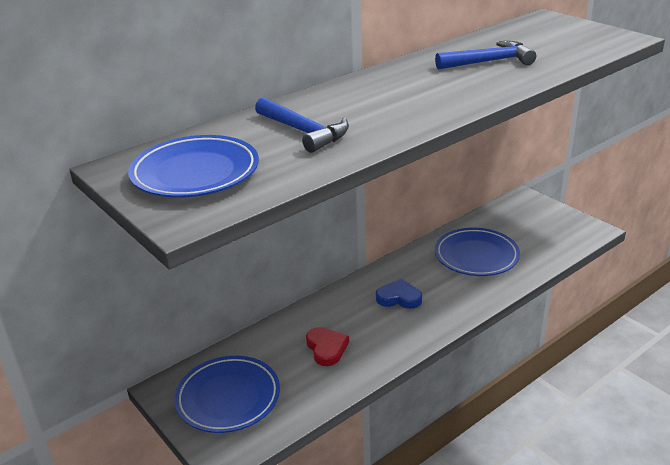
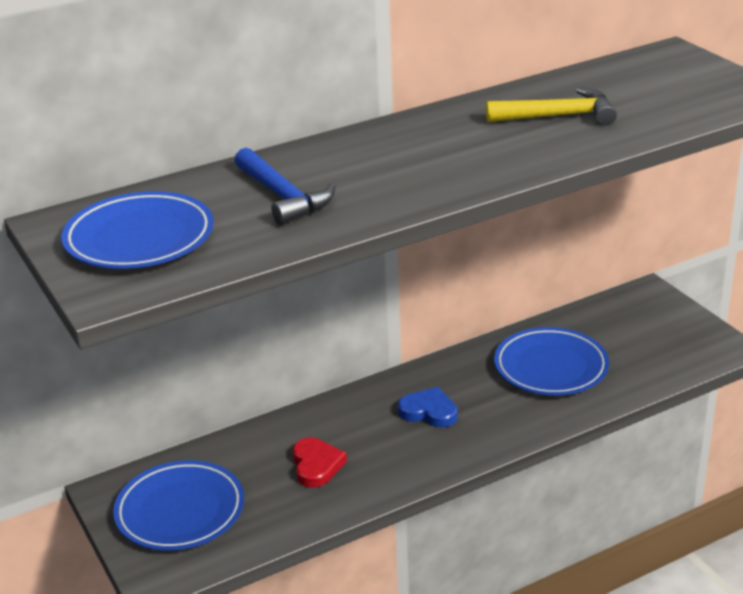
camera: 10 degrees right, 0 degrees up
(489, 62) = (558, 116): blue hammer -> yellow hammer

